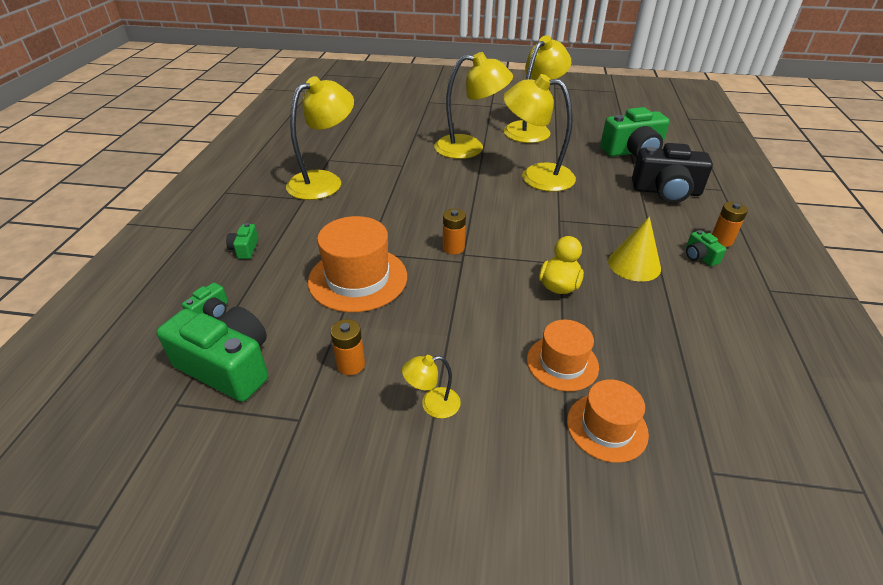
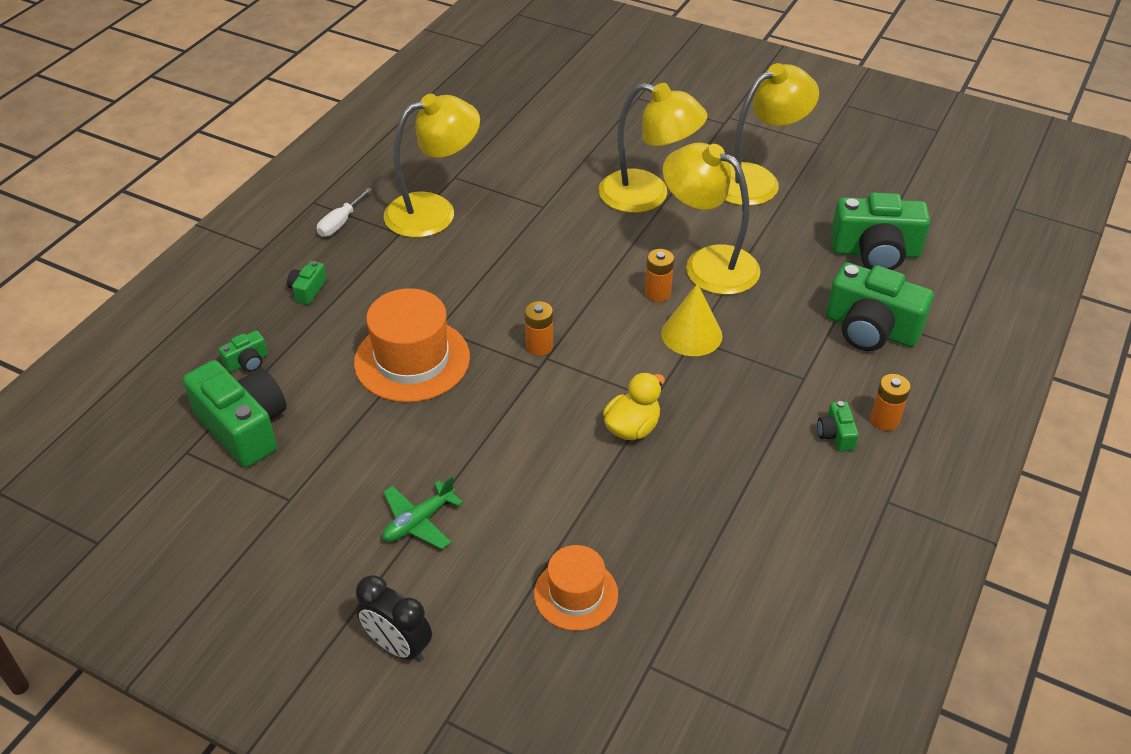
camera: 20 degrees right, 5 degrees up
(253, 201) = (340, 223): none -> white screwdriver
(351, 364) = (360, 458): orange battery -> orange battery (657, 293)
(432, 404) = (418, 521): yellow lamp -> green plane
(478, 533) = (398, 646): none -> black clock
(562, 363) = (575, 517): orange hat -> none
(634, 264) = (743, 424): yellow cone -> yellow cone (691, 334)
(666, 191) = (870, 329): black camera -> green camera

